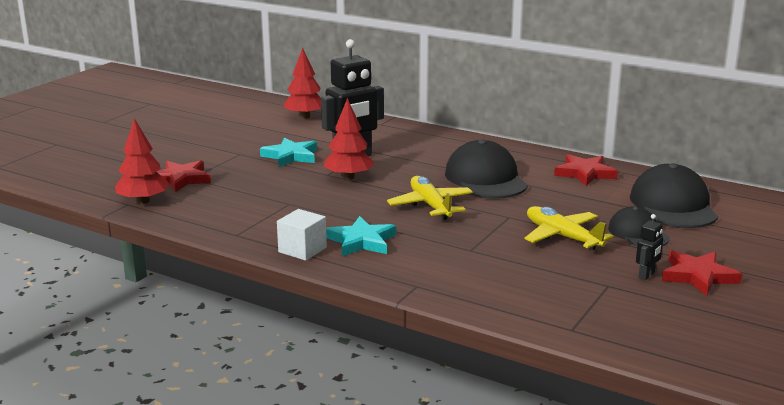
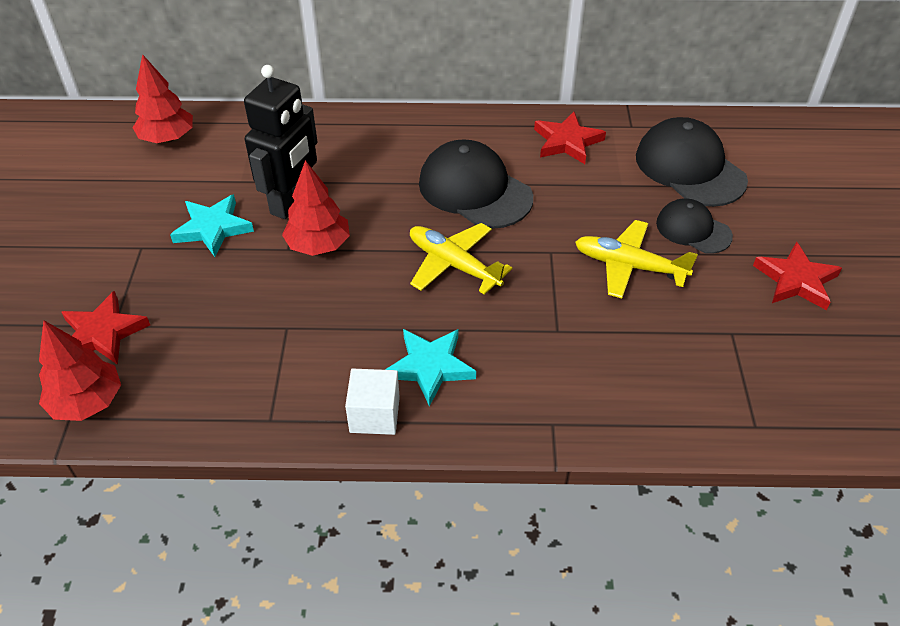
camera: 30 degrees left, 25 degrees up
(646, 275) = (753, 300): black robot -> none

